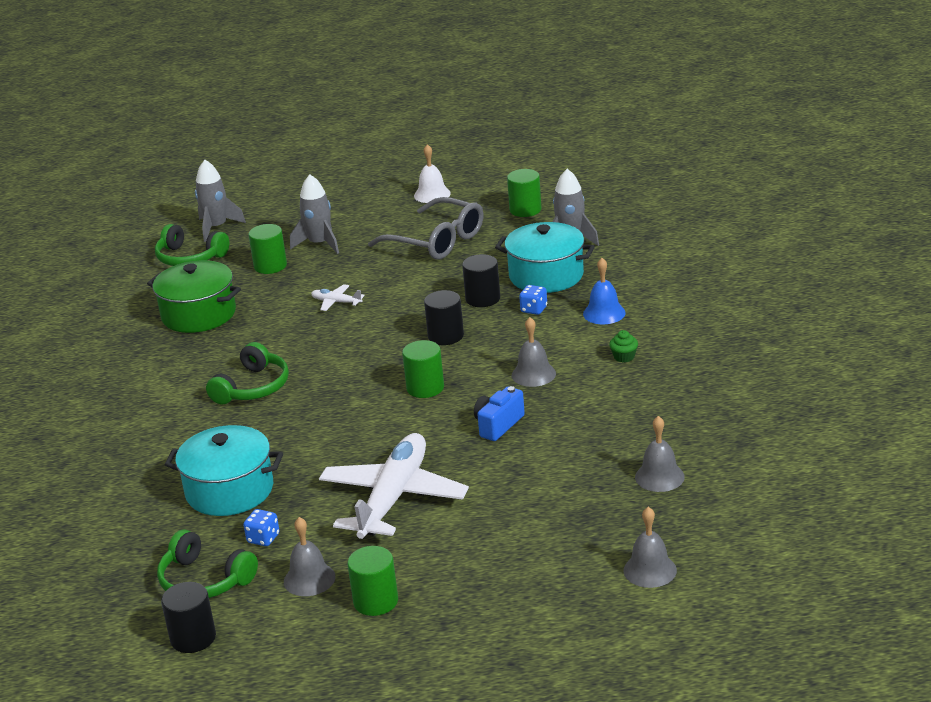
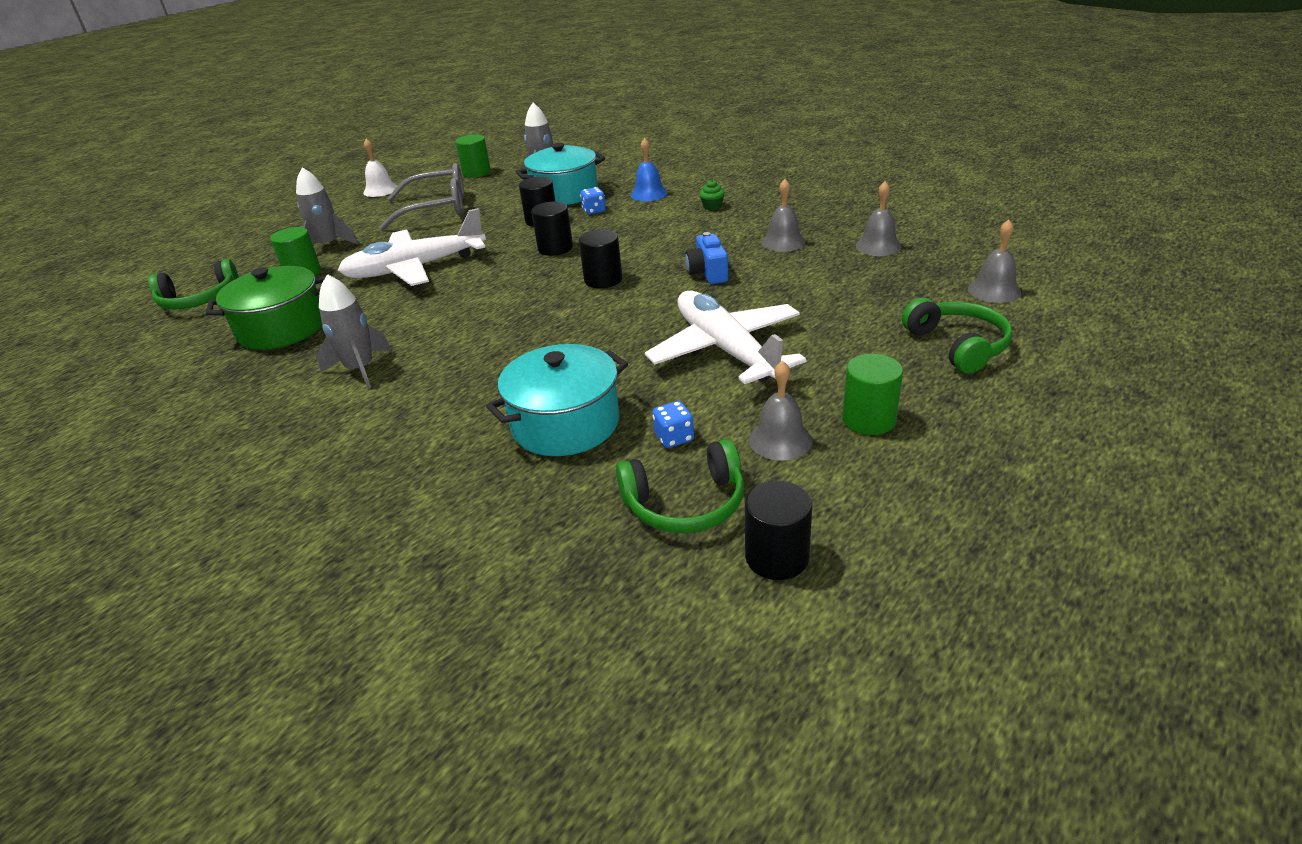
camera: 45 degrees left, 5 degrees up
(216, 227) = (195, 273): grey rocket -> grey rocket (360, 369)
(253, 387) = (440, 347): green headphones -> green headphones (957, 345)
(336, 302) = (415, 268): white plane -> white plane, size x2.46
(425, 388) = (603, 280): green cylinder -> black cylinder
(533, 374) = (670, 238): grey bell -> grey bell (783, 242)

